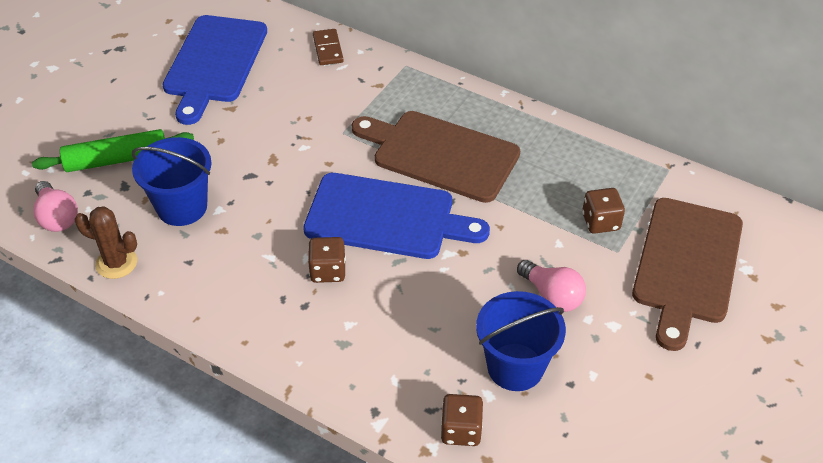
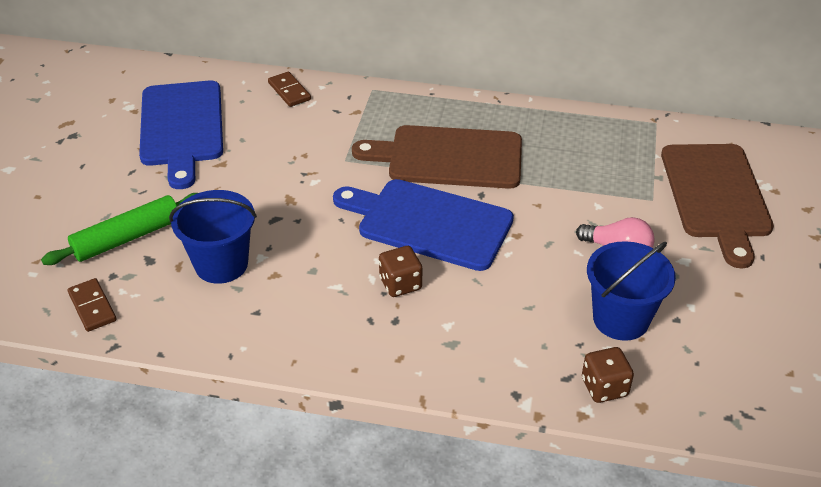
camera: 20 degrees left, 5 degrees down
(57, 217) = (92, 307): pink light bulb -> brown domino
(116, 263) = (181, 333): brown cactus -> none
(386, 217) = (429, 223): blue cutting board -> blue cutting board turned 150 degrees counterclockwise
(600, 222) = (623, 179): brown dice -> none

